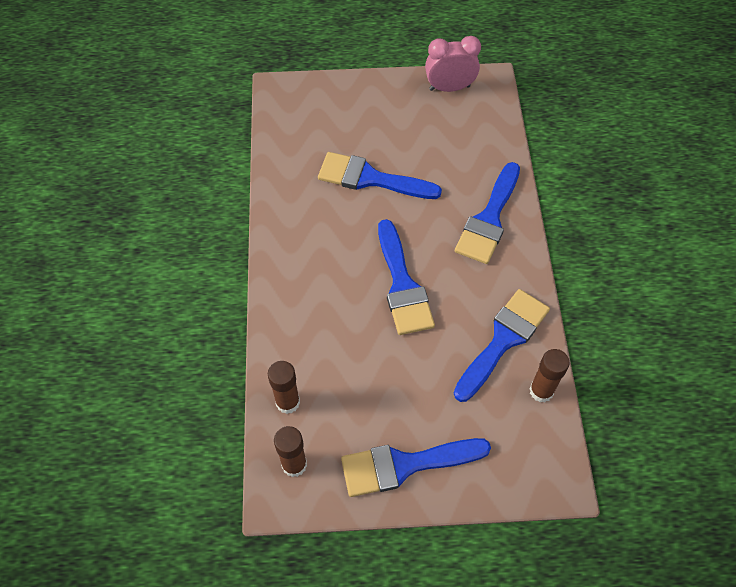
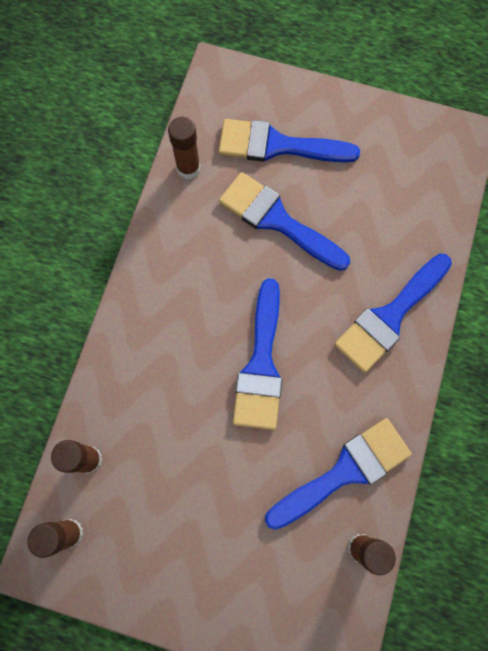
camera: 20 degrees right, 15 degrees up
(282, 163) = (188, 168): none -> brown glue stick
(404, 465) = (181, 577): blue brush -> blue brush (277, 145)
(449, 88) = (412, 131): pink clock -> none

